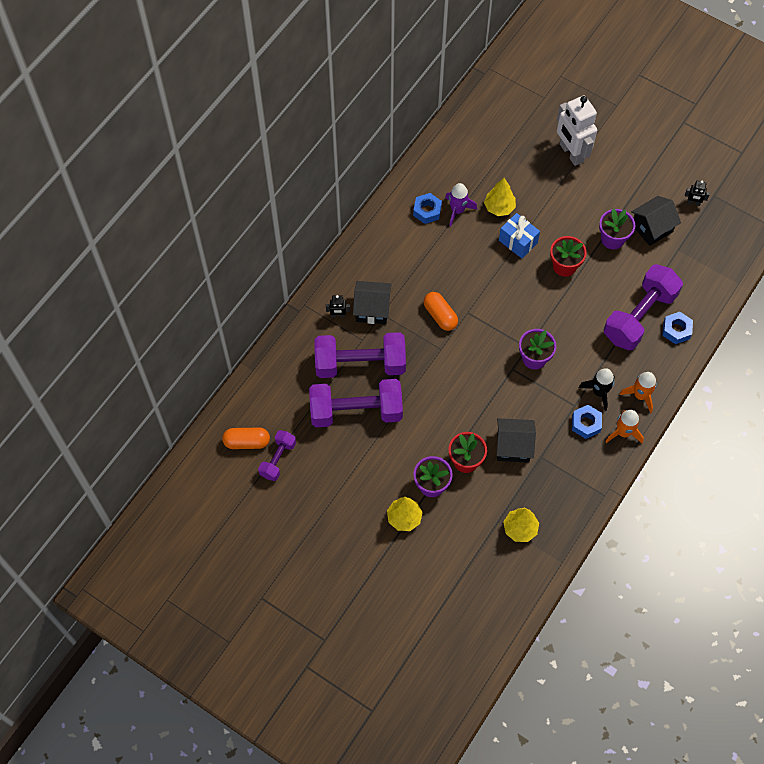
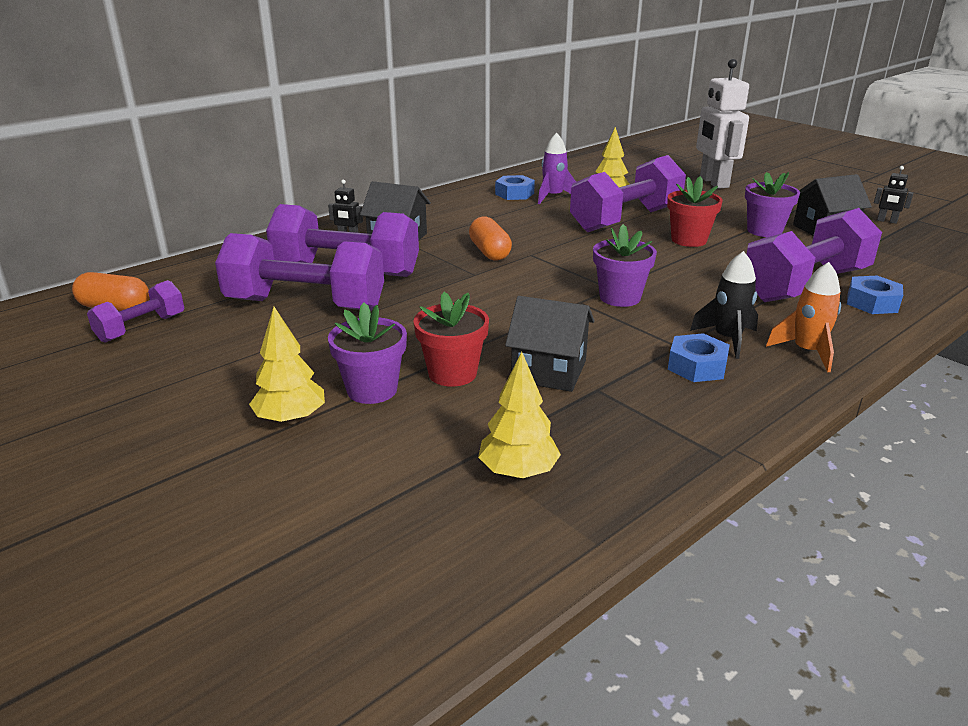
camera: 15 degrees right, 35 degrees down
(518, 242) = (626, 220): blue gift -> purple dumbbell
(623, 432) = (771, 385): orange rocket -> none

